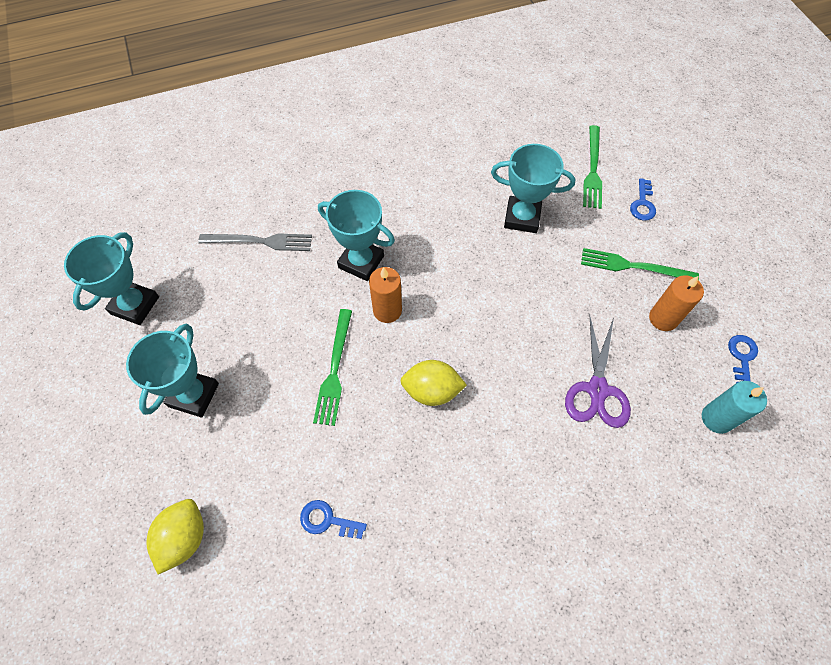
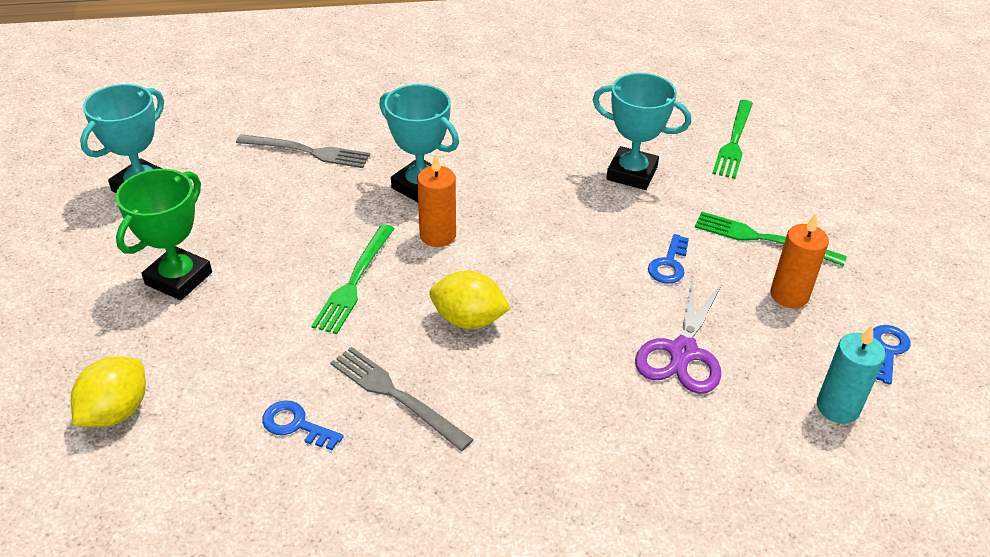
camera: 10 degrees right, 20 degrees down
(193, 395) = (178, 278): turquoise trophy -> green trophy
(395, 476) = (396, 395): none -> grey fork
(642, 204) = (790, 181): blue key -> blue key (669, 264)

